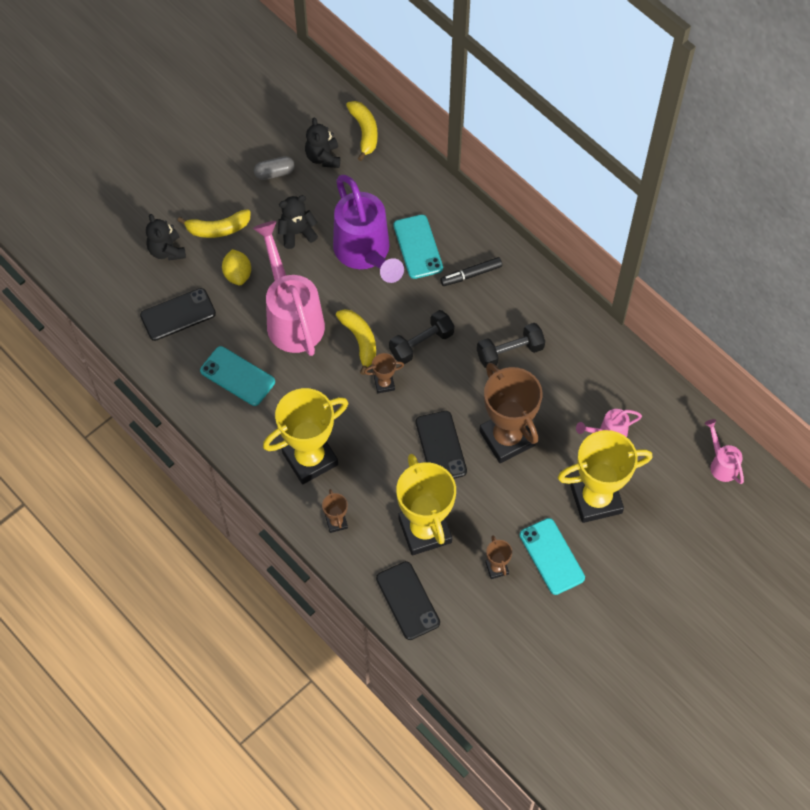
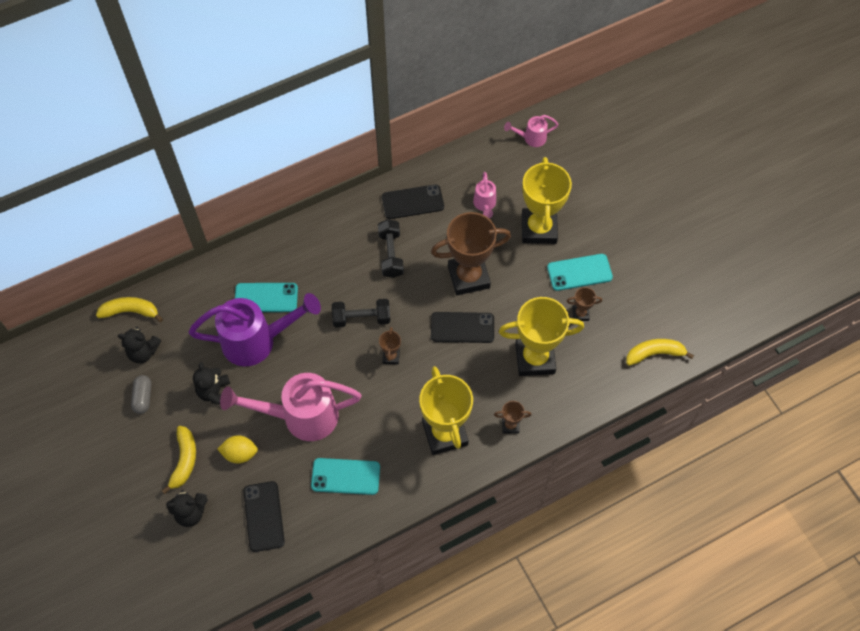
camera: 75 degrees left, 0 degrees up
(237, 376) = (345, 476): turquoise phone -> turquoise phone turned 45 degrees clockwise
(360, 341) = (343, 366): yellow banana -> yellow banana (654, 353)
(408, 600) = (593, 386): black phone -> black phone (412, 202)
(421, 343) = (361, 318): black dumbbell -> black dumbbell turned 75 degrees counterclockwise
(471, 275) = (308, 264): black marker -> none

